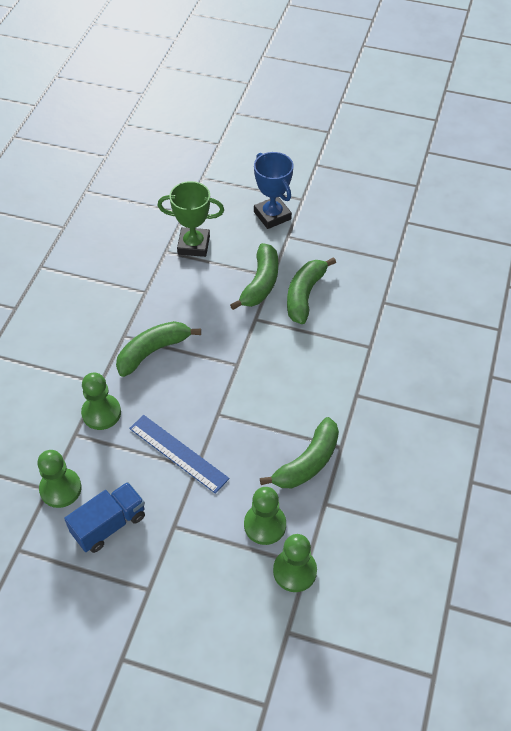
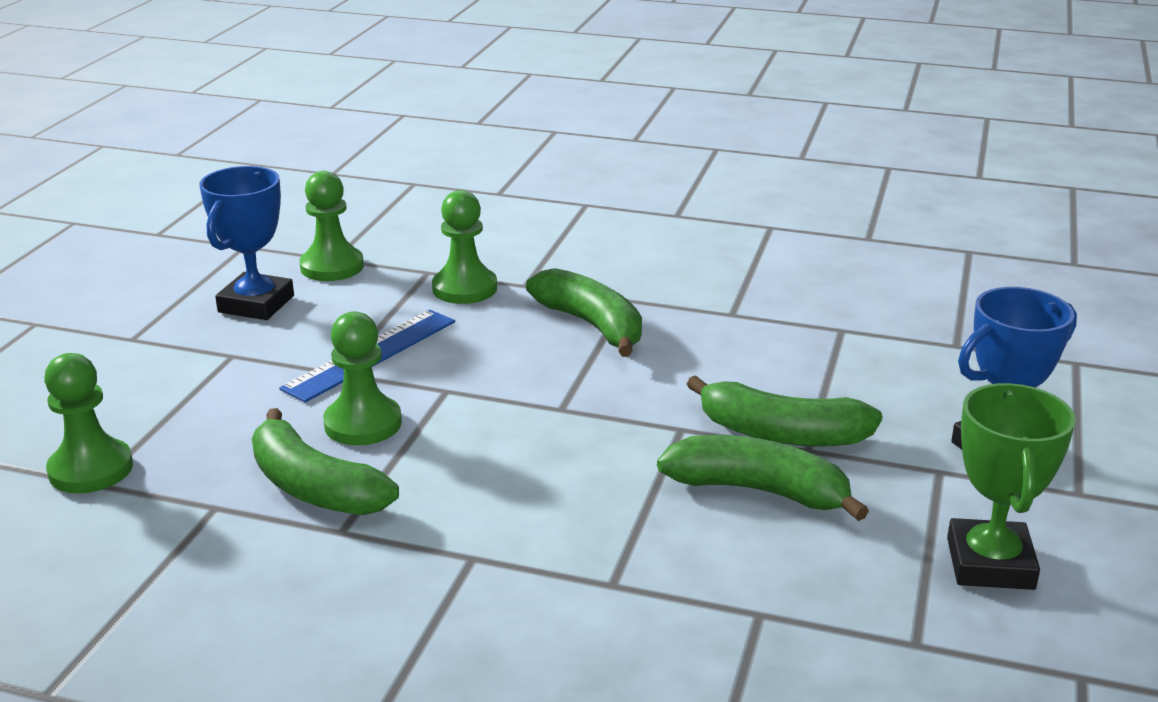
camera: 90 degrees right, 25 degrees down
(109, 525) = (256, 304): blue truck -> blue trophy
(193, 245) = (868, 357): green trophy -> green trophy (990, 563)
(265, 525) = (197, 439): green pawn -> green pawn (363, 424)

